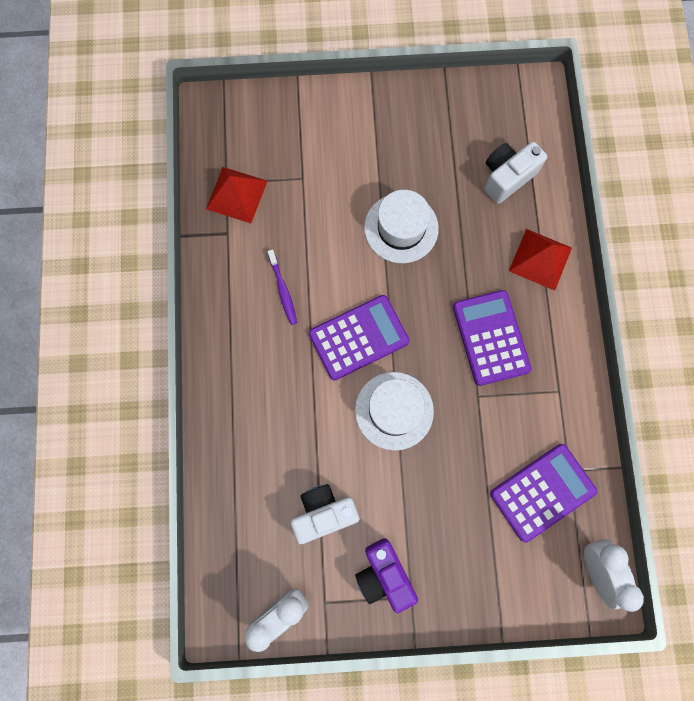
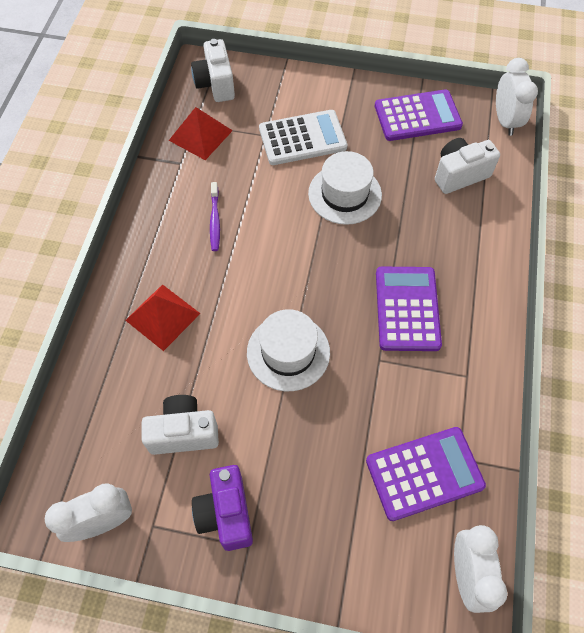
camera: 15 degrees right, 15 degrees down
(232, 127) = (215, 84): none -> white camera
(341, 173) = (302, 138): none -> white calculator
(359, 338) = (274, 278): purple calculator -> purple calculator (417, 116)
(538, 102) = (505, 121): none -> white clock
(540, 259) = (476, 250): red pyramid -> red pyramid (162, 316)

